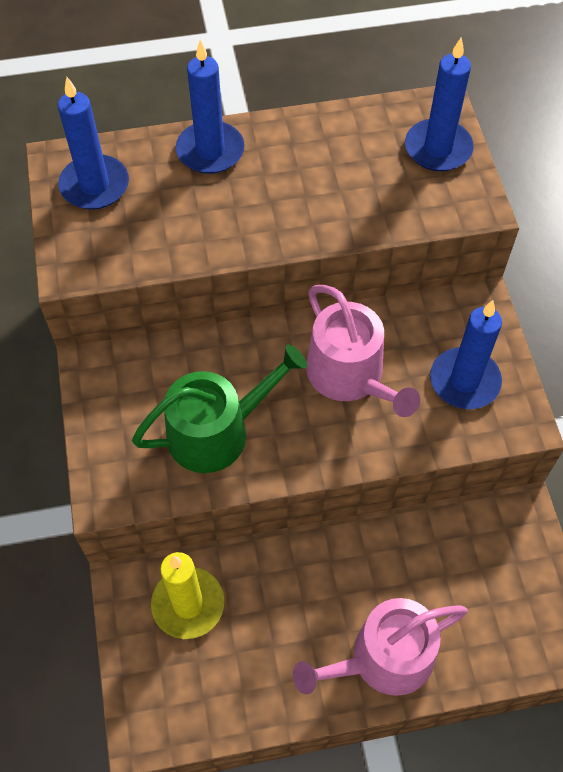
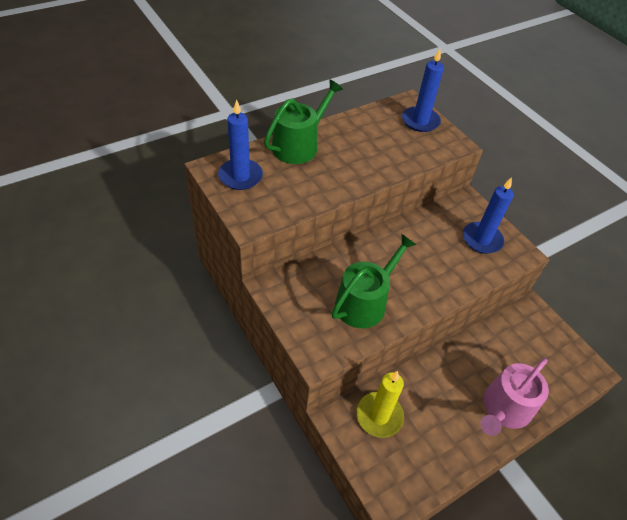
camera: 25 degrees left, 10 degrees down
(210, 151) = (299, 145): blue candle -> green watering can
(350, 376) = (421, 252): pink watering can -> none

